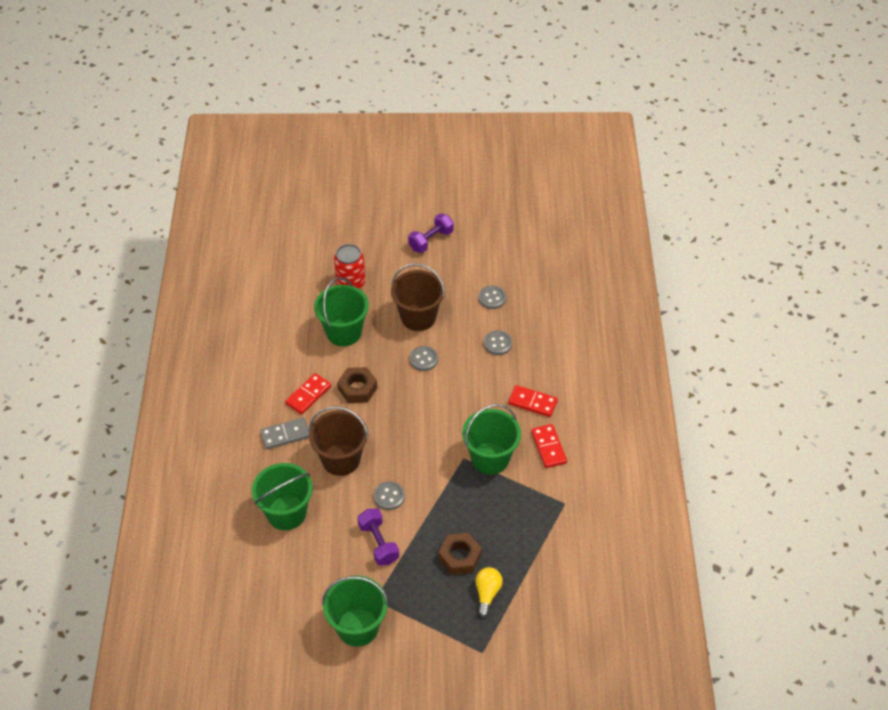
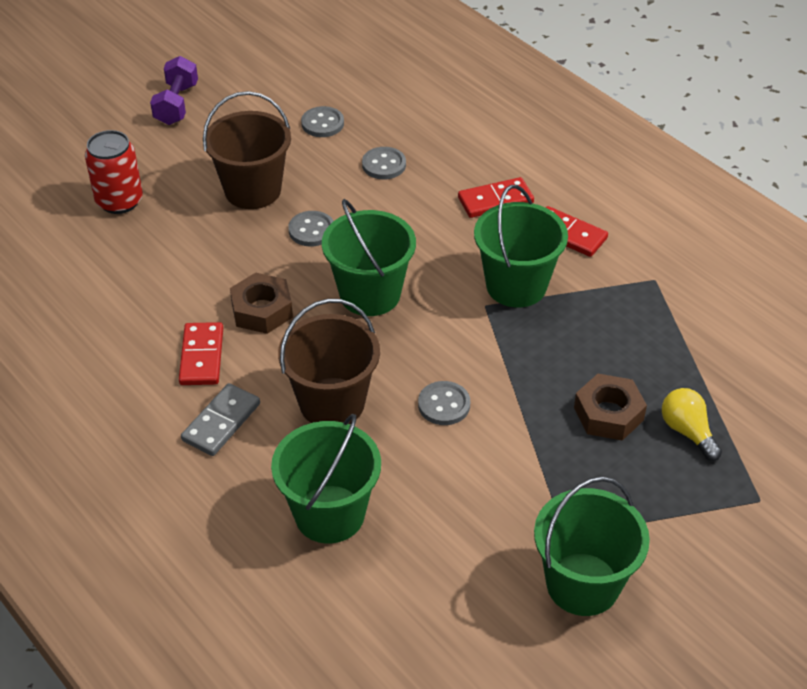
camera: 40 degrees left, 5 degrees down
(344, 332) = (171, 259): green bucket -> green bucket (370, 294)
(378, 543) = (493, 467): purple dumbbell -> none

